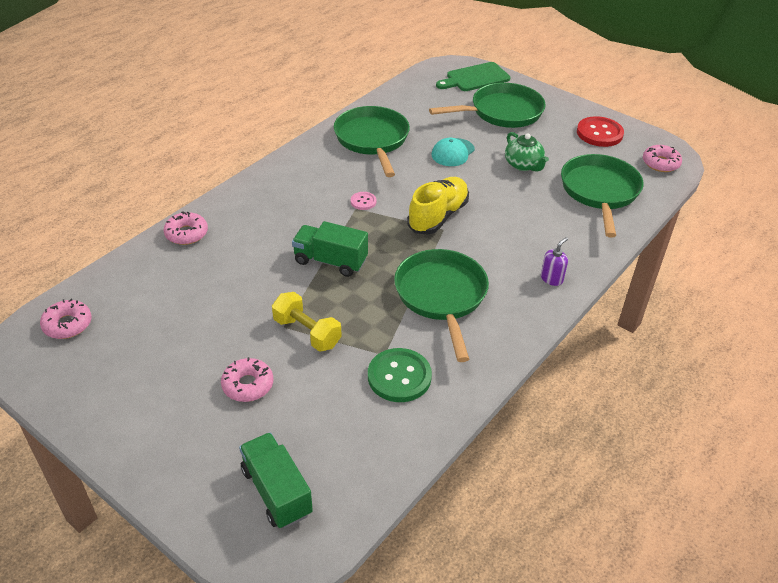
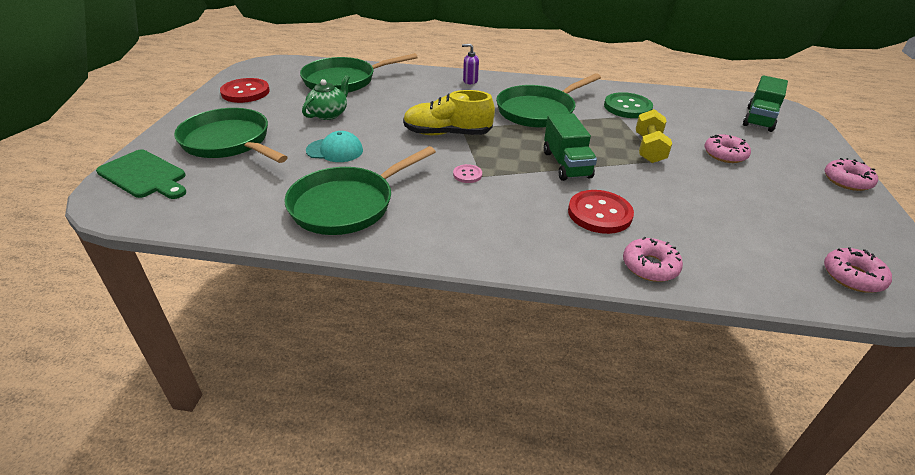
camera: 120 degrees left, 5 degrees down
(255, 242) = (599, 213): none -> red button
(660, 163) = (281, 66): pink donut -> pink donut (847, 181)

